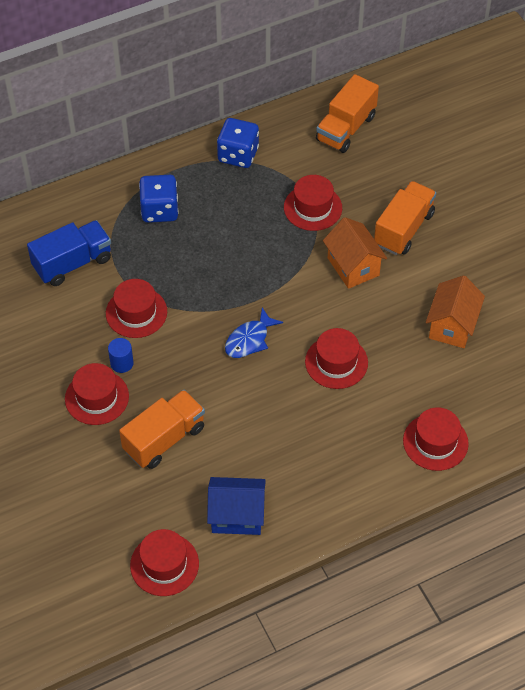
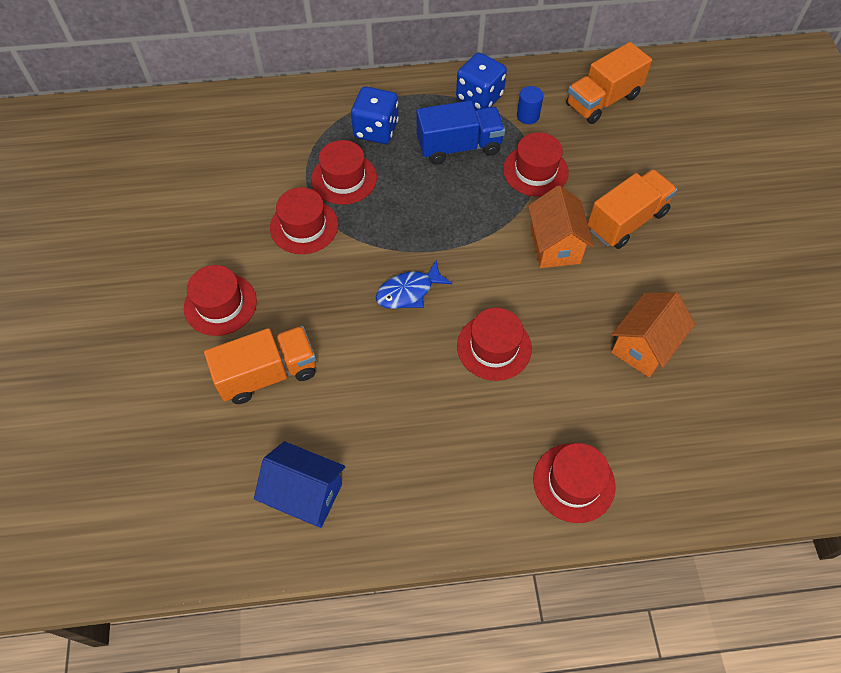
camera: 20 degrees right, 5 degrees up
(72, 263) = (265, 158): blue truck -> blue truck (459, 147)
(122, 363) = (263, 275): blue cylinder -> blue cylinder (528, 116)
(164, 564) = (198, 525): red hat -> red hat (344, 178)

